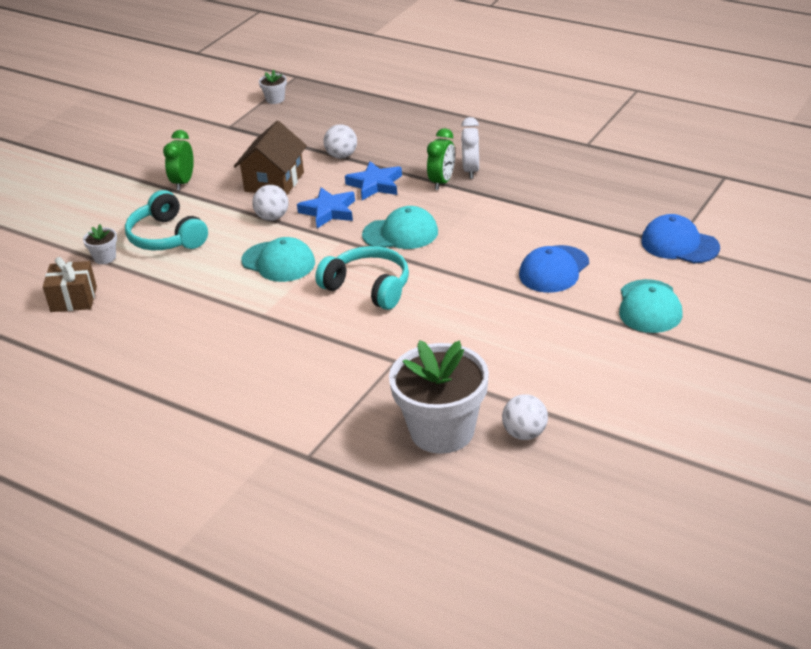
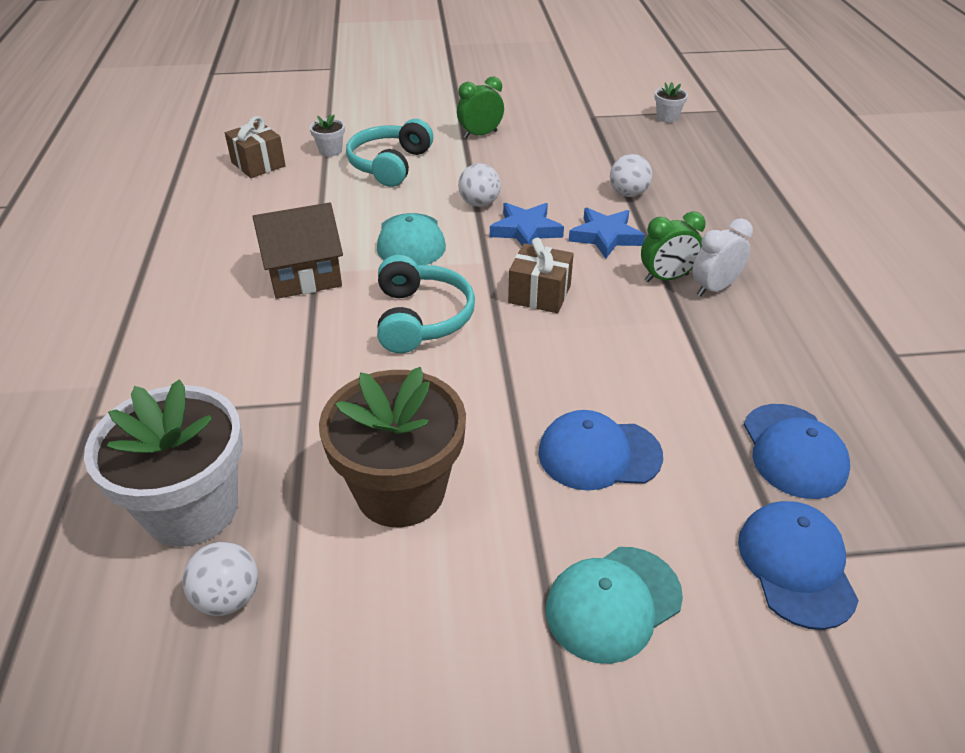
camera: 50 degrees right, 5 degrees up
(274, 182) = (537, 178): brown house -> brown house (304, 275)
(400, 233) = (539, 294): turquoise cap -> brown gift
(509, 347) = (400, 491): none -> brown flower pot
(615, 209) = (793, 451): none -> blue cap

